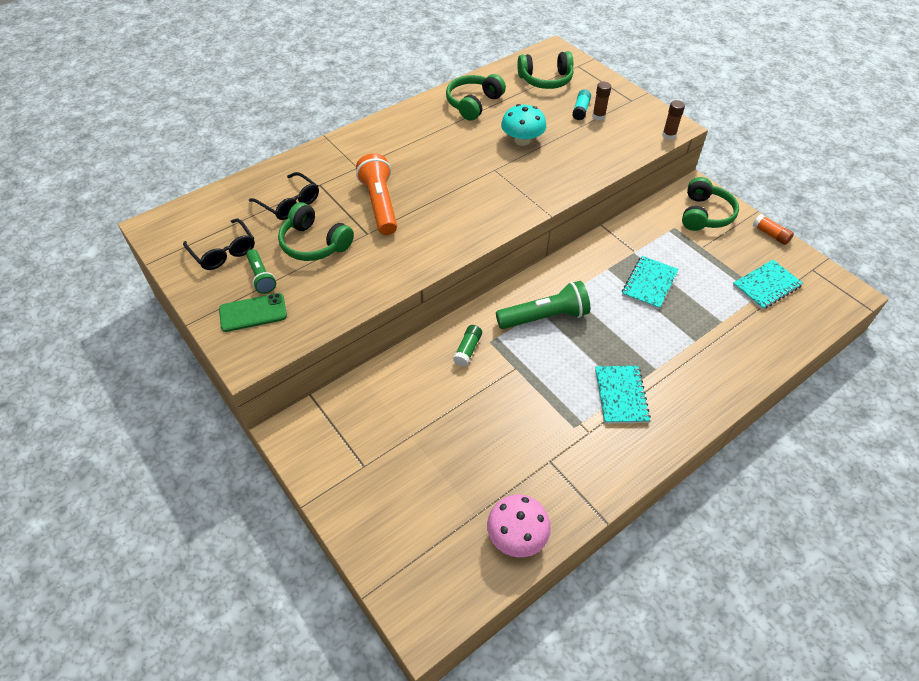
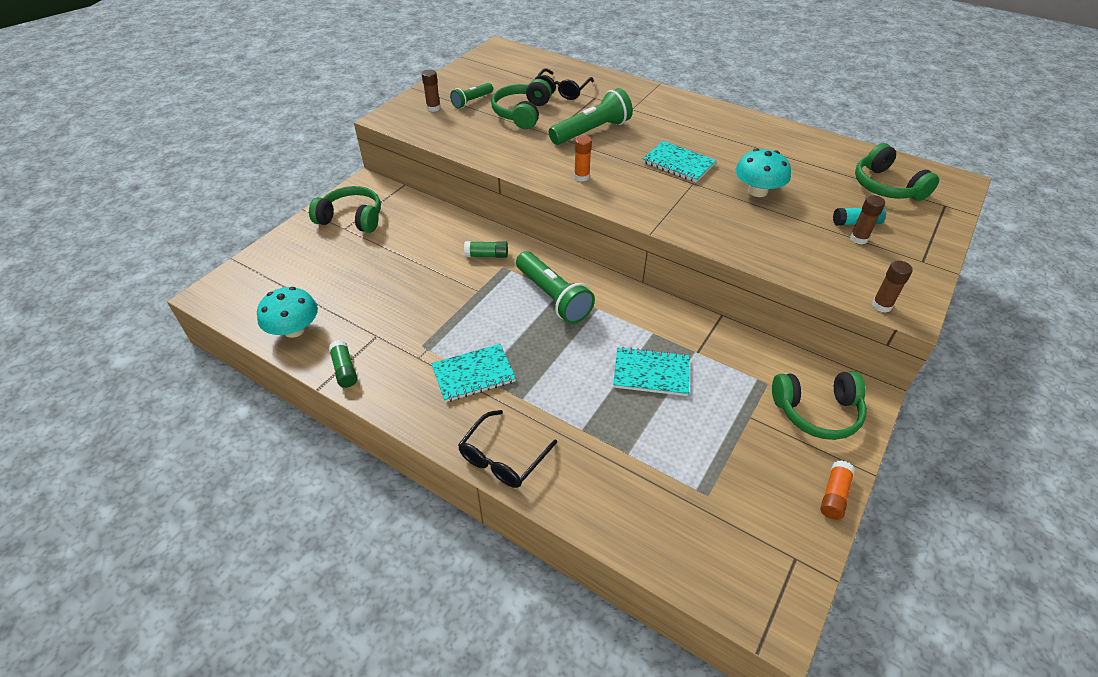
camera: 70 degrees right, 5 degrees down
(223, 251) = (489, 79): black glasses -> black glasses (502, 458)
(253, 313) = (433, 108): green phone -> brown glue stick
(380, 204) = (592, 131): orange flashlight -> green flashlight
(451, 232) = (581, 177): none -> orange glue stick
(473, 104) = (788, 148): green headphones -> green headphones (352, 218)
(517, 536) = (294, 330): pink mushroom -> turquoise mushroom
(588, 495) = (344, 369): none -> green glue stick
(766, 286) = (722, 498): turquoise notebook -> turquoise notebook (678, 163)

